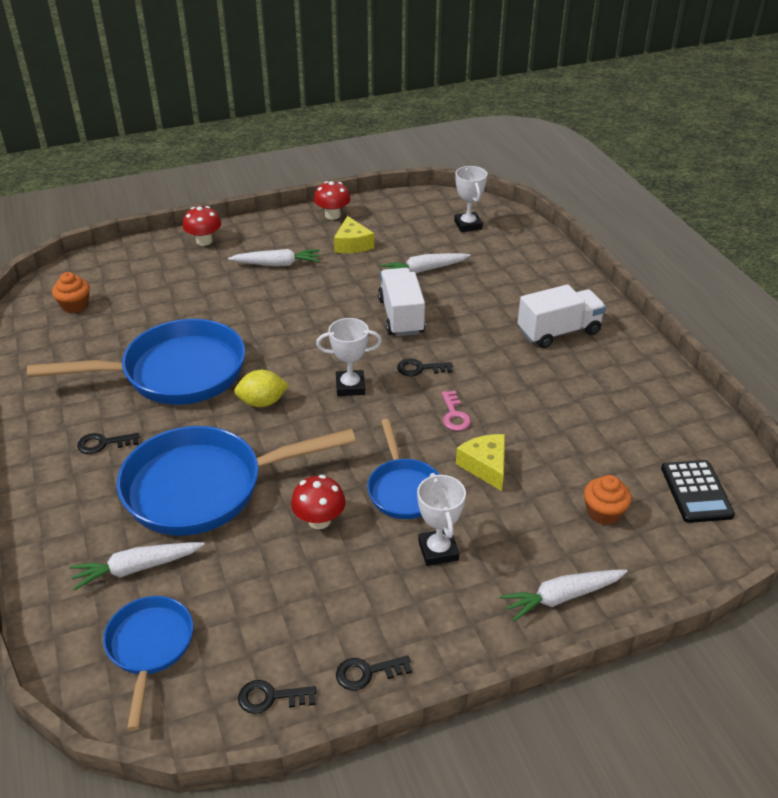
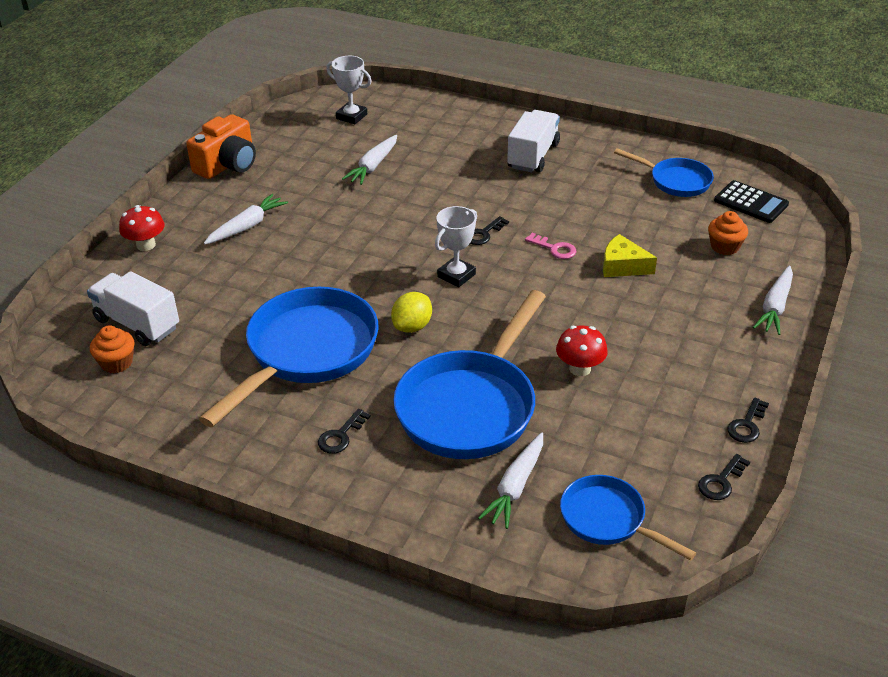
camera: 45 degrees left, 0 degrees up
(332, 215) = (227, 164): red mushroom -> orange camera
(352, 244) = (284, 178): yellow cheese -> none
(401, 316) = (411, 208): white truck -> white truck (137, 324)
(403, 489) = (598, 313): blue pan -> blue pan (675, 181)
(438, 550) = (675, 332): white trophy -> none

